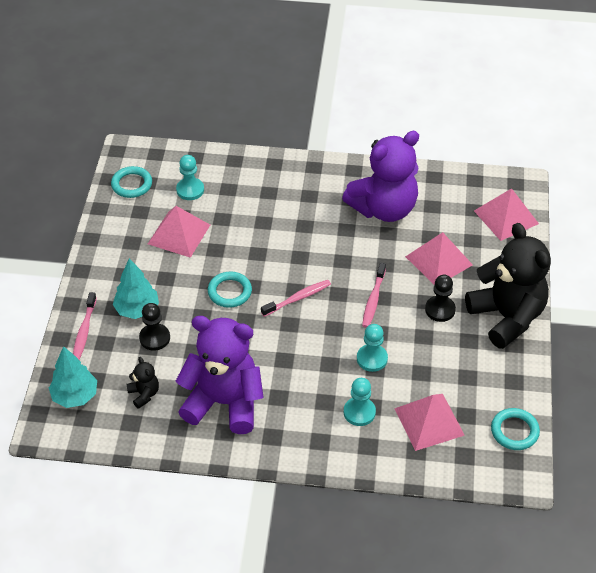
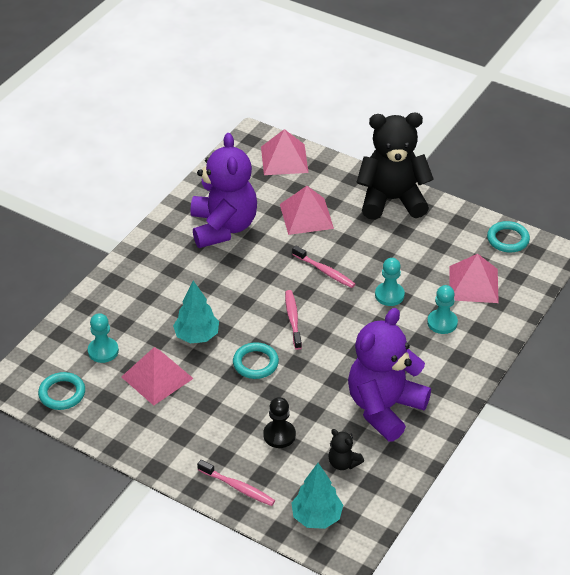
camera: 65 degrees left, 5 degrees down
(137, 309) = (235, 438): turquoise tree -> turquoise tree (197, 336)
(144, 394) = (343, 463): black teddy bear -> black teddy bear turned 135 degrees counterclockwise
(440, 310) = (361, 235): black pawn -> none

